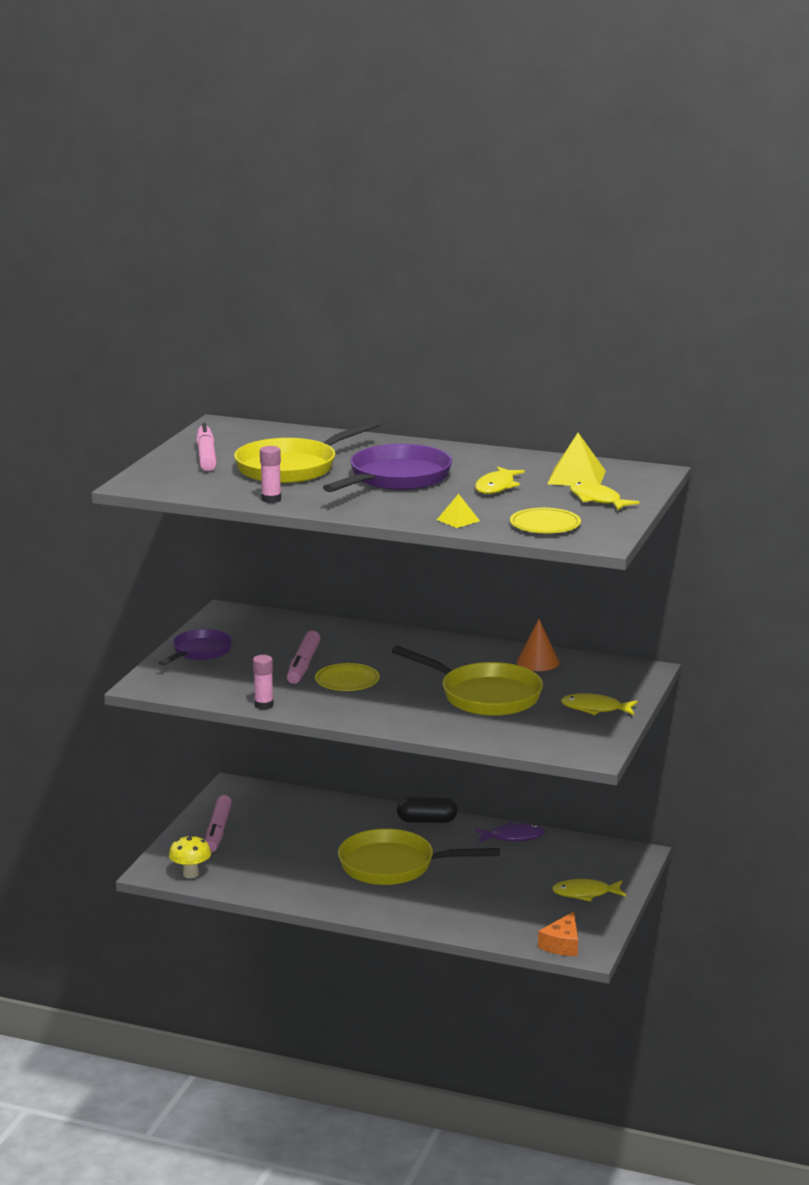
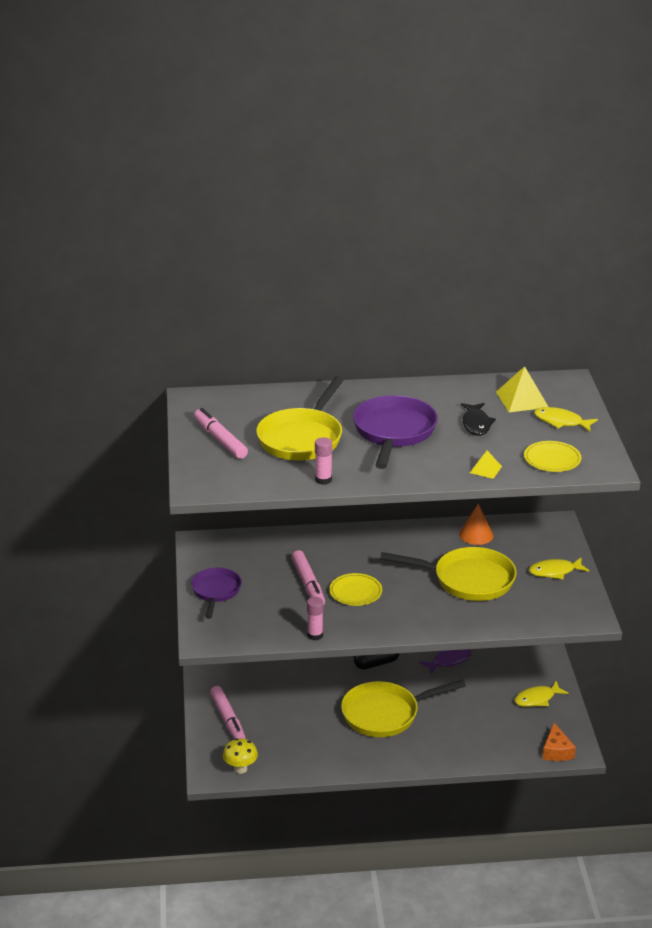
camera: 25 degrees left, 10 degrees up
(496, 487) = (476, 424): yellow fish -> black fish

